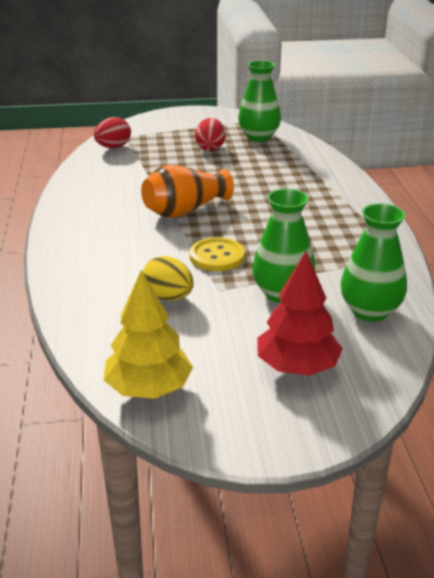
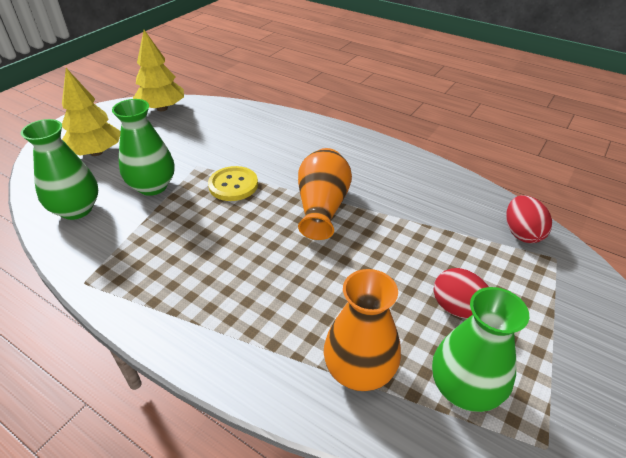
camera: 130 degrees right, 10 degrees up
(168, 297) = (219, 144): yellow egg -> none
(292, 157) = (359, 370): none -> orange vase
(297, 367) = (96, 152): red tree -> yellow tree

